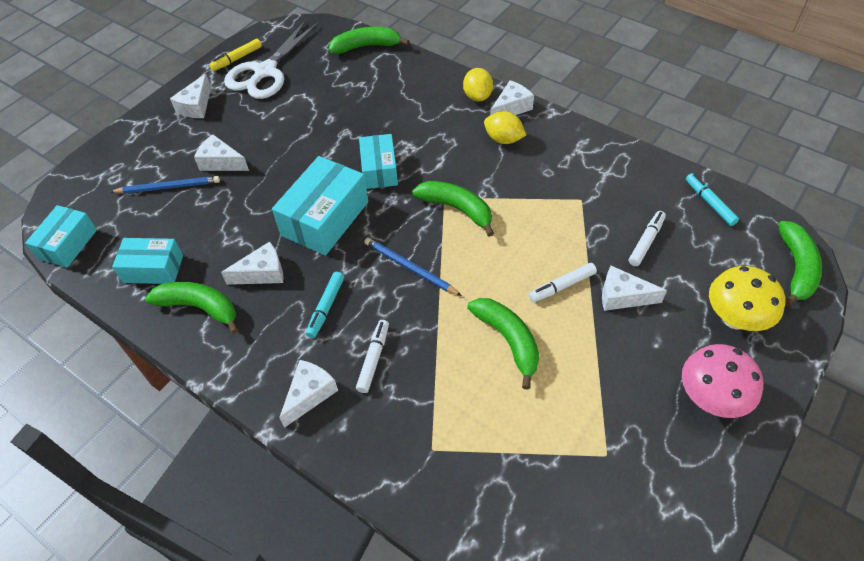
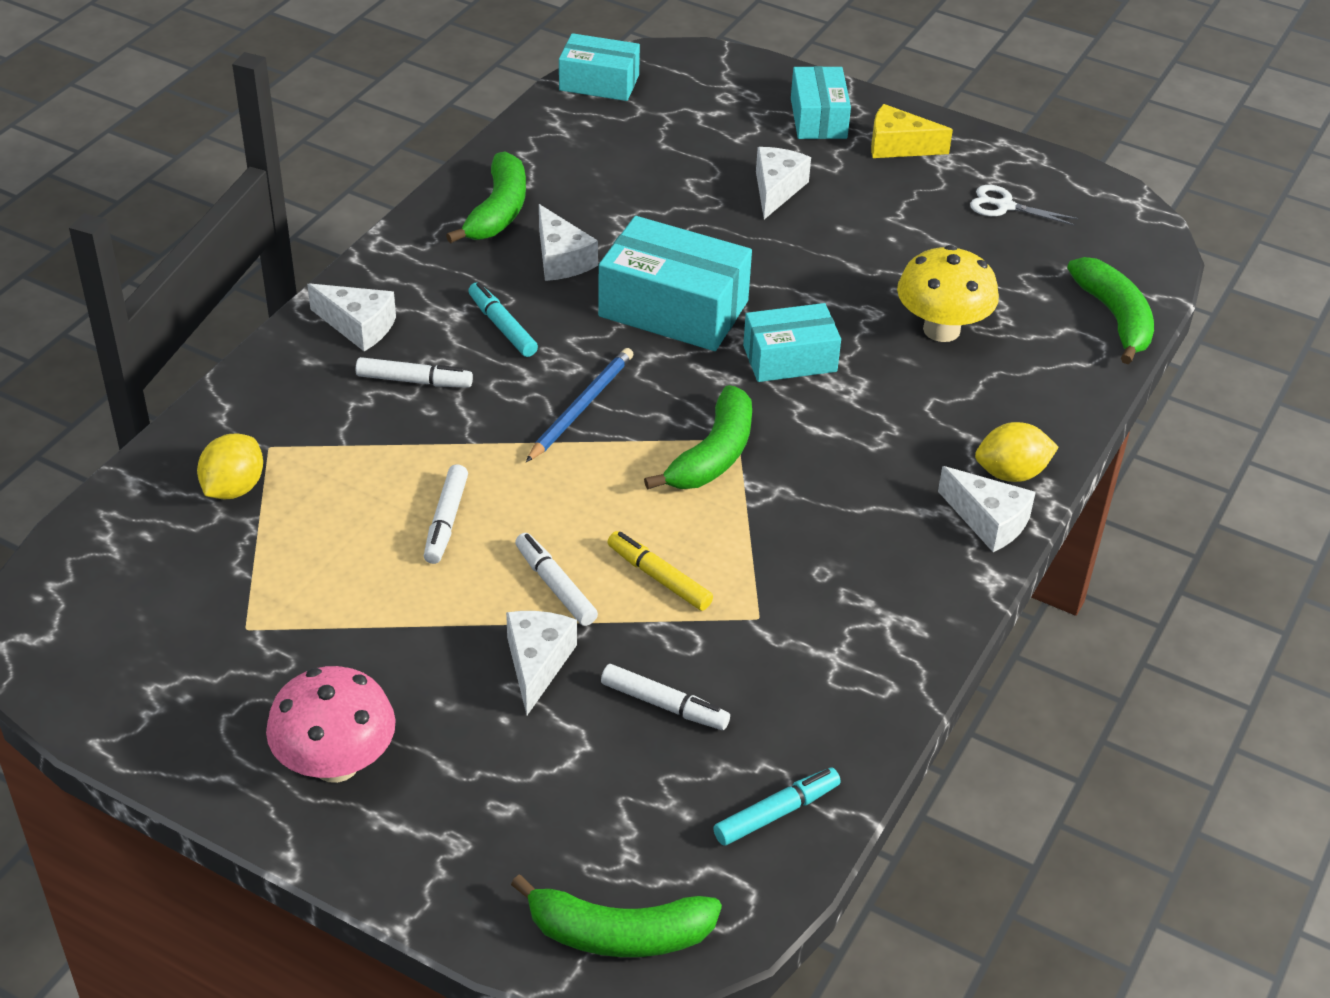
camera: 80 degrees right, 10 degrees down
(153, 269) = (562, 161): turquoise box -> turquoise box (818, 118)
(168, 187) = (716, 148): blue pencil -> none
(196, 106) = (898, 146): white cheese -> yellow cheese
(237, 59) = (1029, 171): yellow marker -> yellow marker (659, 578)
(265, 72) = (1004, 206): white scissors -> white scissors, size x0.47
(326, 307) = (502, 327): turquoise marker -> turquoise marker turned 45 degrees clockwise
(503, 139) = (897, 511): yellow lemon -> yellow lemon (233, 488)
(508, 340) = (446, 521): green banana -> white marker
(735, 318) = (496, 817): yellow mushroom -> yellow mushroom (941, 329)

